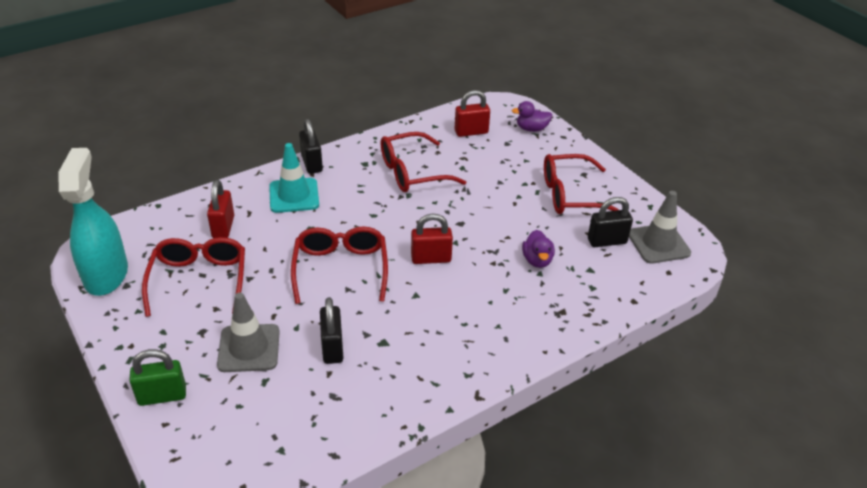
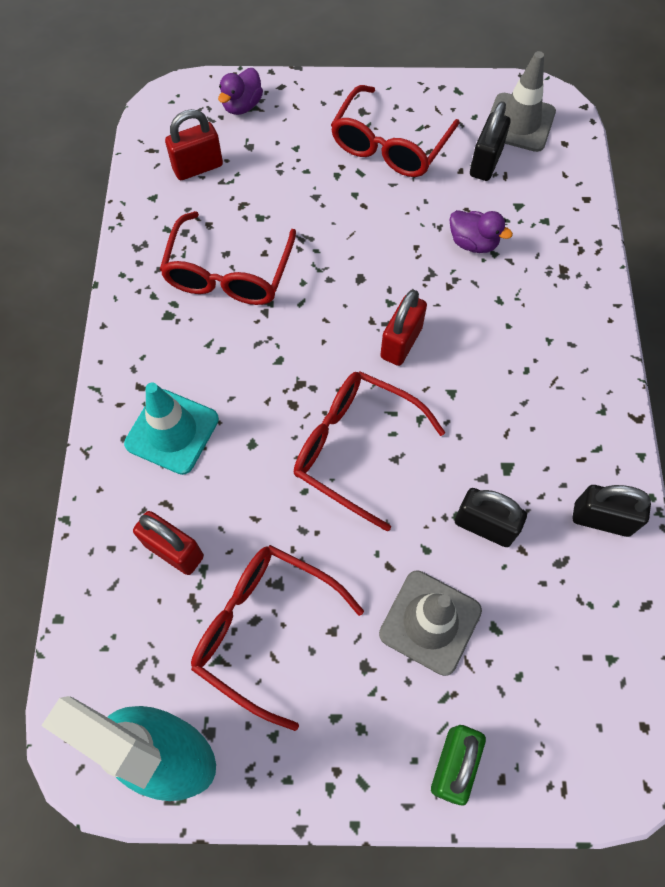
camera: 55 degrees left, 25 degrees up
(312, 164) = (119, 376): black padlock -> black padlock (601, 519)
(471, 132) = (198, 167): red padlock -> red padlock turned 45 degrees clockwise

